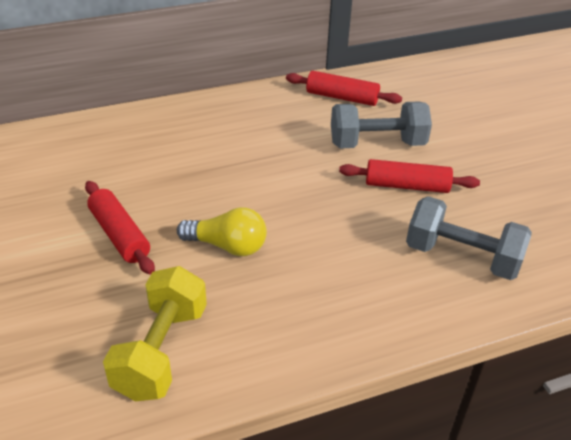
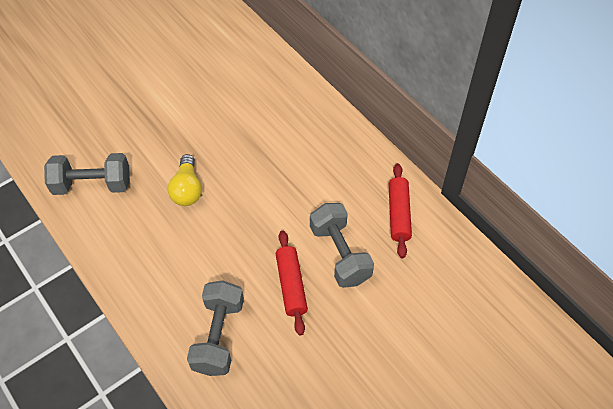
camera: 75 degrees right, 15 degrees up
(119, 235) = (180, 130): red rolling pin -> none
(161, 351) = (92, 185): yellow dumbbell -> grey dumbbell

